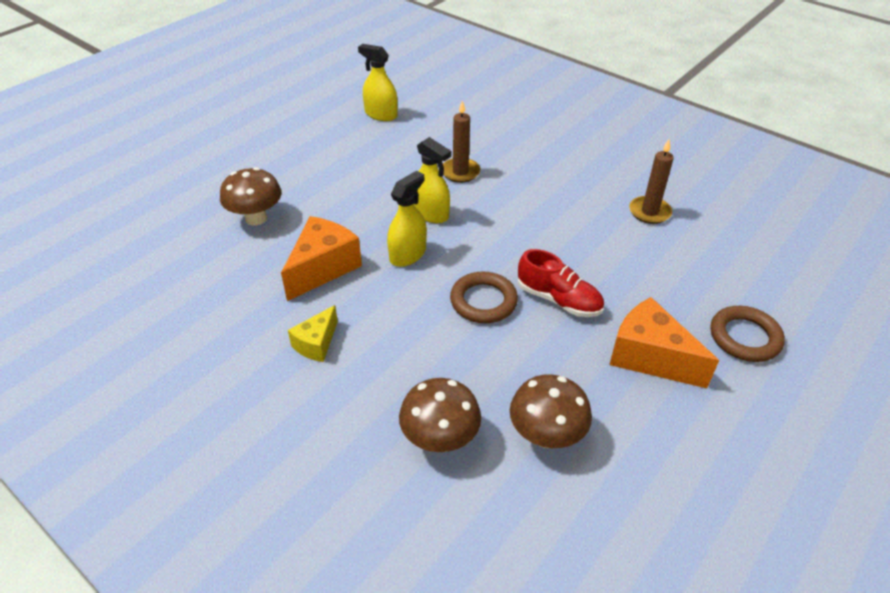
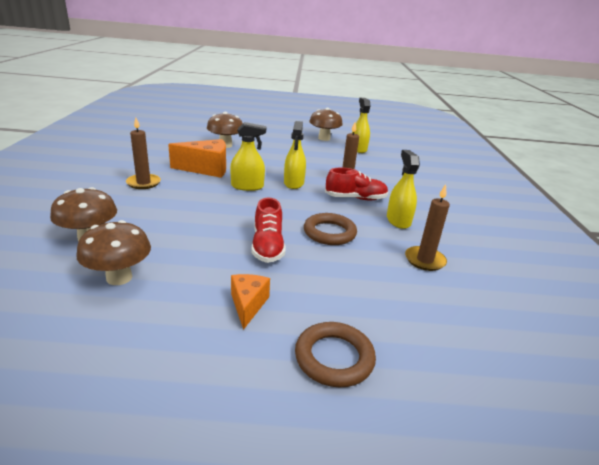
camera: 50 degrees right, 15 degrees down
(316, 344) = (143, 183): yellow cheese -> brown candle
(320, 122) = (324, 138): none -> brown mushroom
(483, 301) = (233, 220): brown ring -> brown ring (329, 233)
(505, 188) = (355, 198): none -> red shoe
(572, 186) = (398, 220): none -> yellow spray bottle
(649, 357) = (248, 305): orange cheese -> orange cheese, size x0.59

